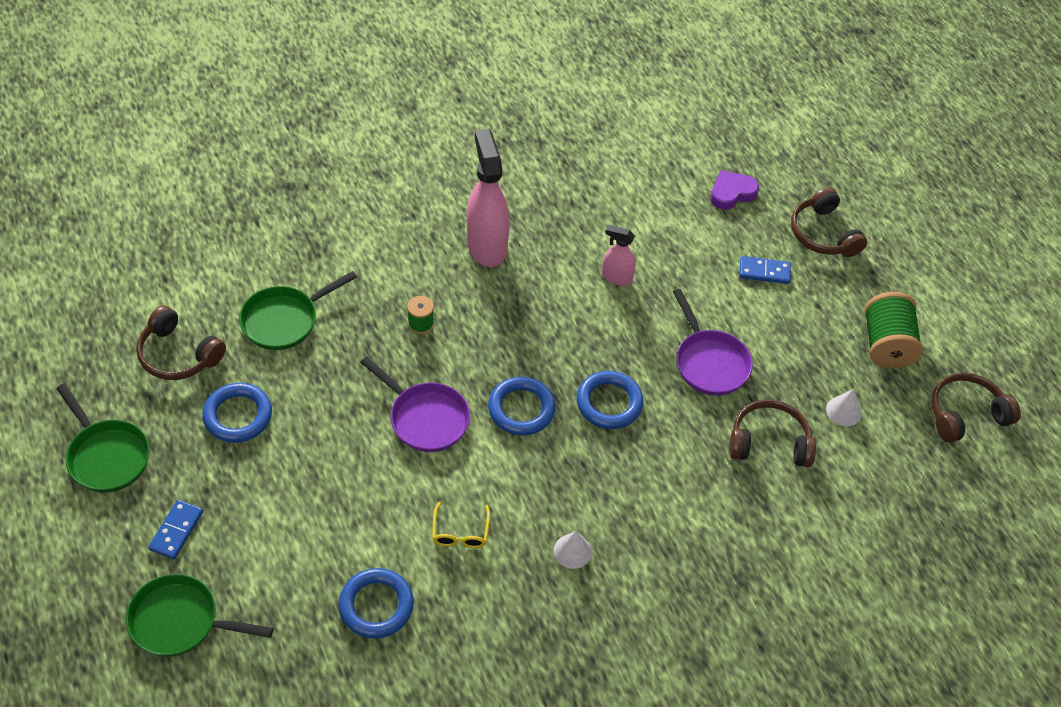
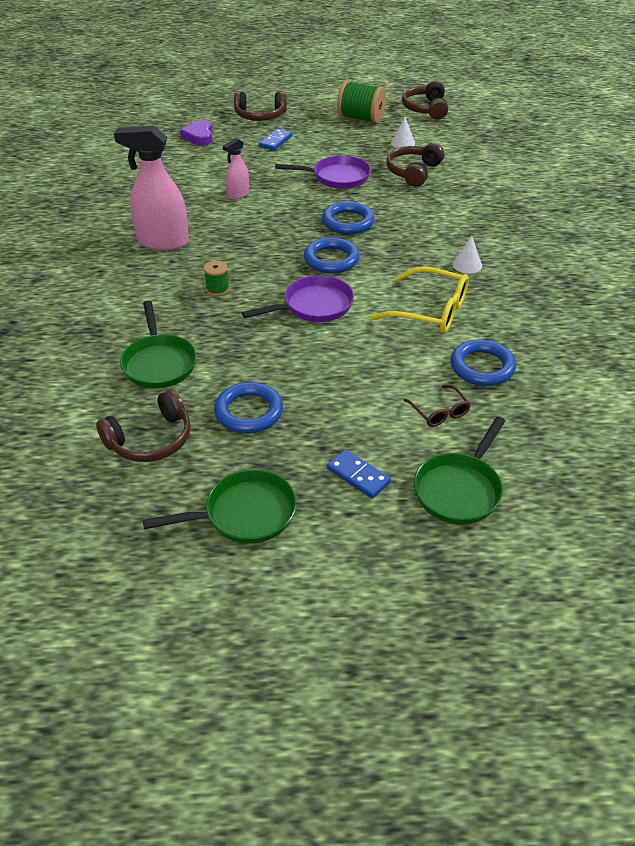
camera: 65 degrees left, 10 degrees down
(287, 580) = (439, 412): none -> brown glasses
(460, 532) = (430, 311): yellow glasses -> yellow glasses, size x1.85

